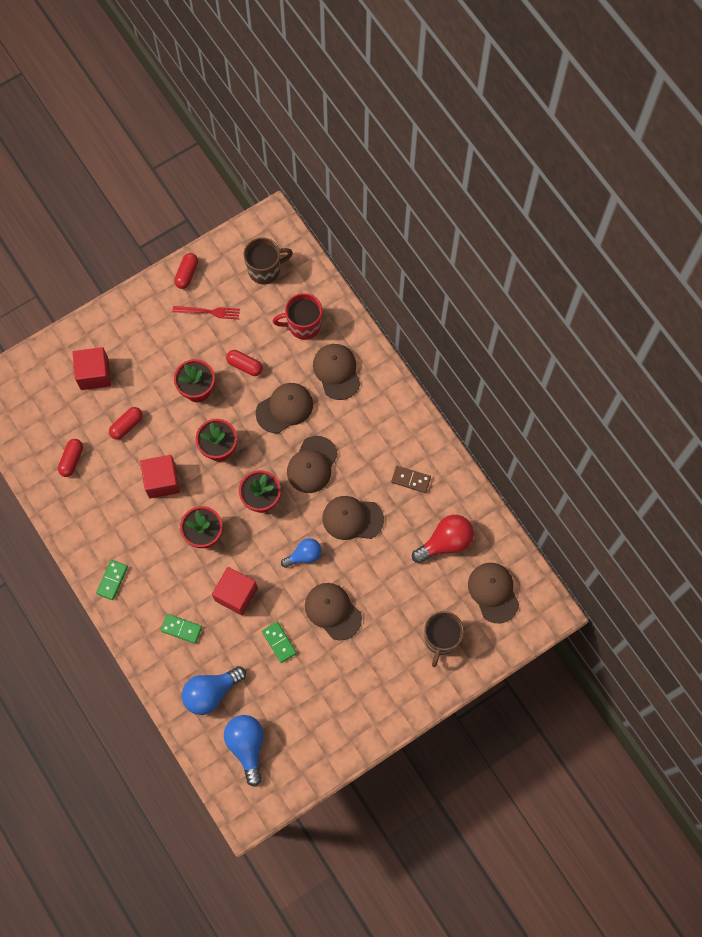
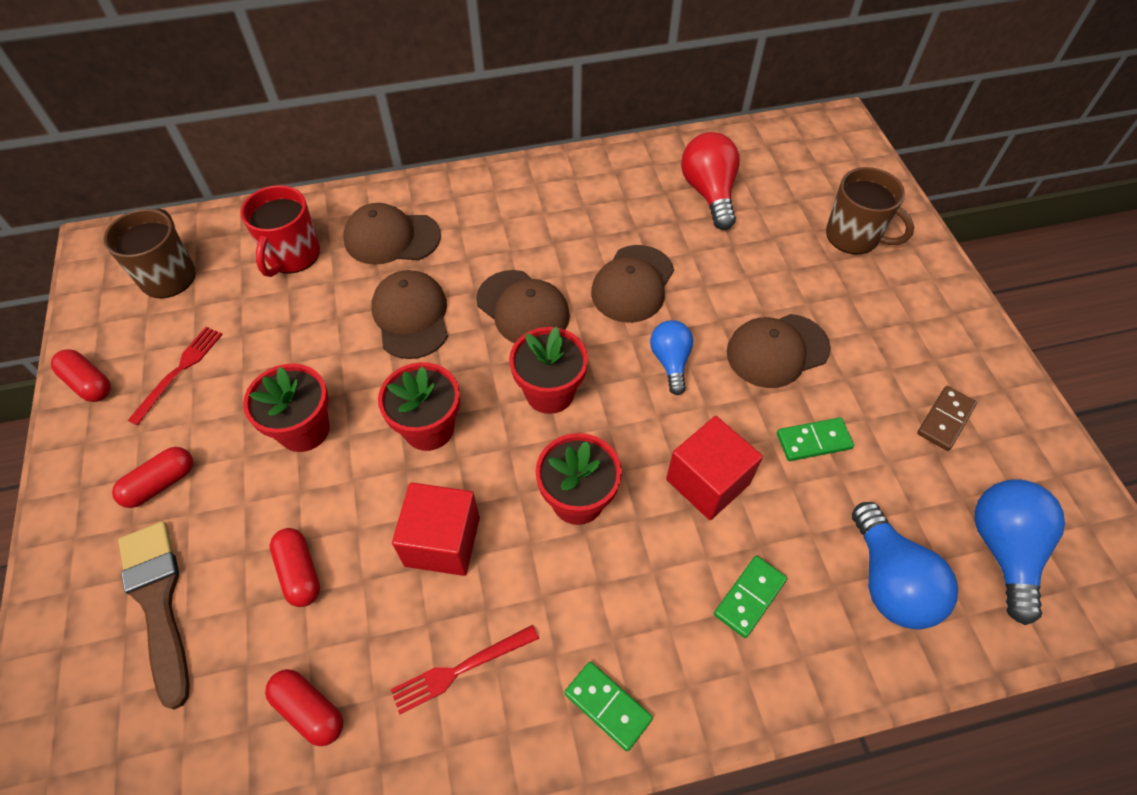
camera: 70 degrees left, 15 degrees down
(94, 374) = (158, 602): red cube -> brown brush
(107, 513) = (461, 669): none -> red fork
(244, 365) = (306, 348): red capsule -> red capsule (160, 484)
(247, 746) = (1003, 550): blue light bulb -> blue light bulb turned 90 degrees clockwise
(411, 480) = (601, 203): brown domino -> brown domino (945, 420)
(493, 592) = (797, 166): brown cap -> none

